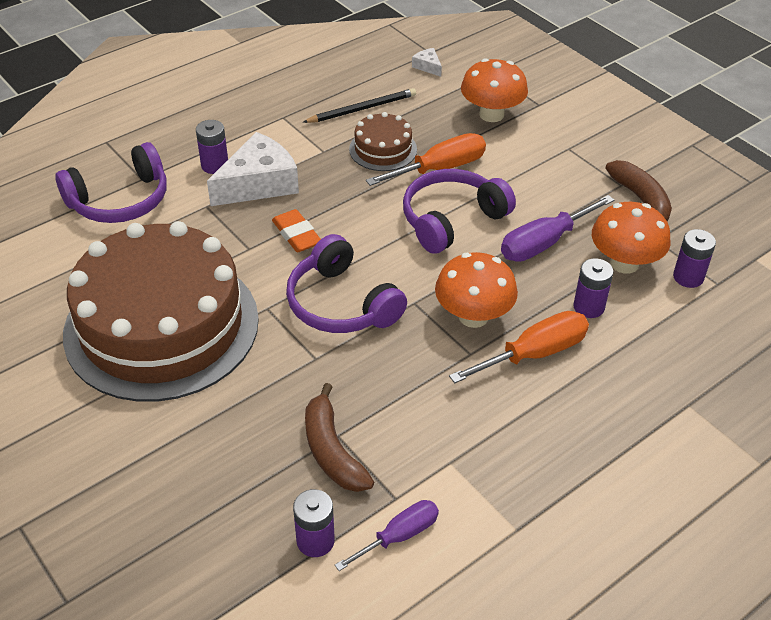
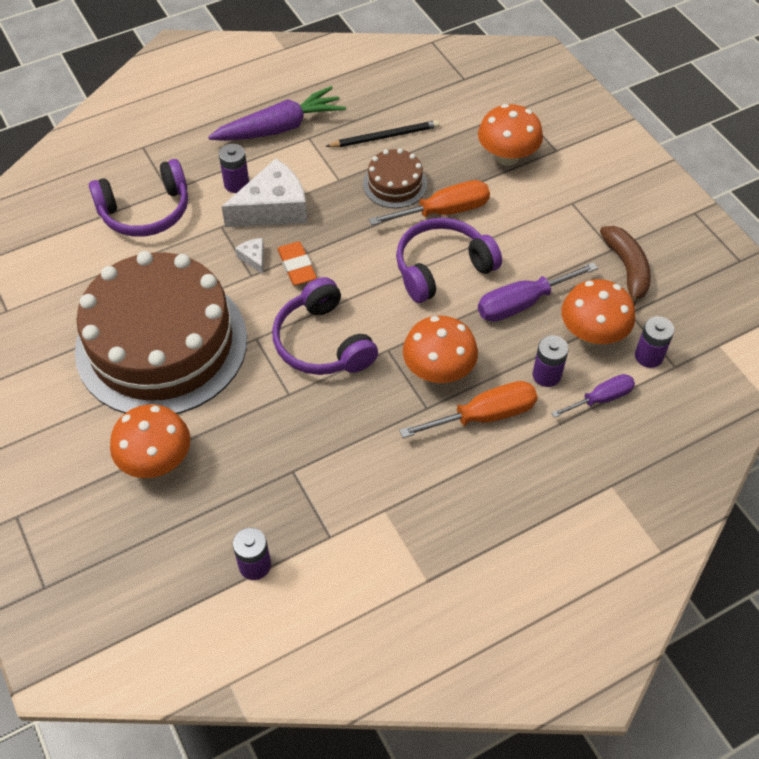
camera: 10 degrees right, 10 degrees up
(178, 445) = (156, 460): none -> orange mushroom
(250, 111) = (280, 128): none -> purple carrot
(332, 451) = (285, 485): brown banana -> none
(399, 536) = (326, 571): purple screwdriver -> purple screwdriver (601, 399)
(428, 66) = (458, 95): white cheese -> white cheese (253, 258)

